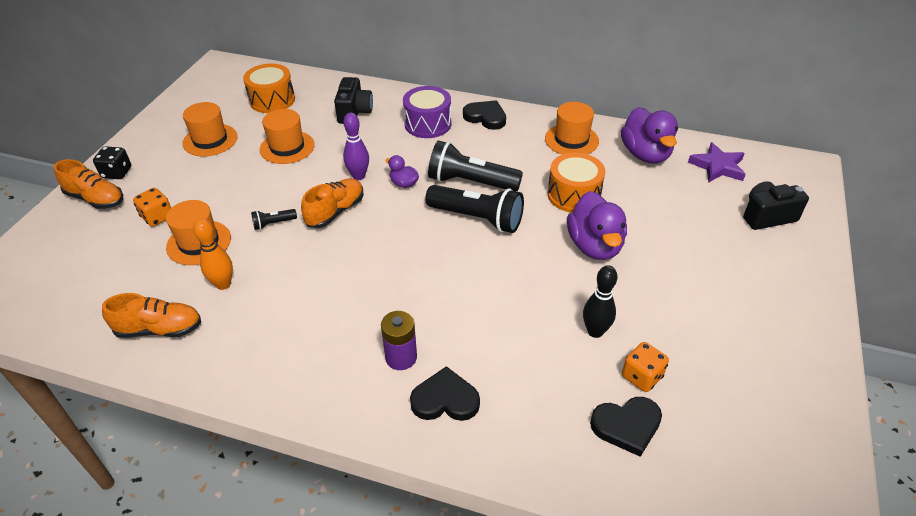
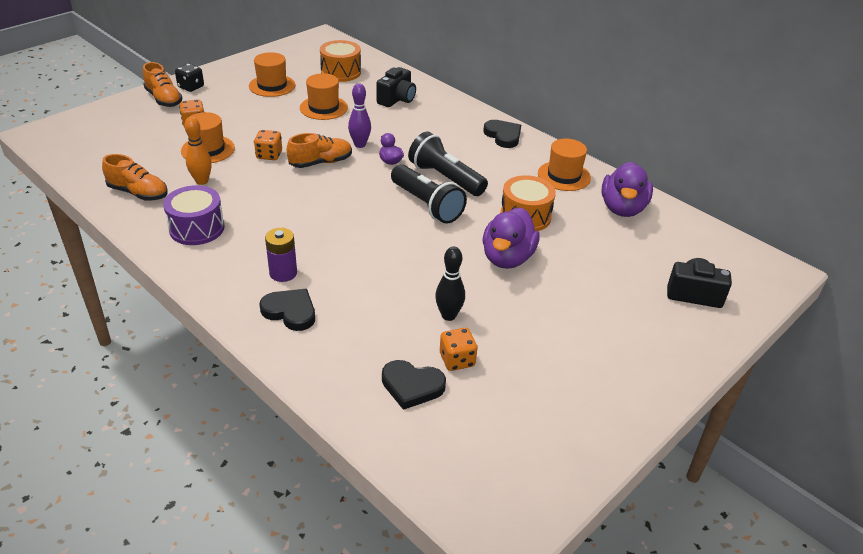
camera: 25 degrees right, 5 degrees down
(273, 223) = (269, 155): black flashlight -> orange dice
(428, 124) = (449, 126): purple drum -> purple drum (197, 228)
(717, 166) = (685, 240): purple star -> none

